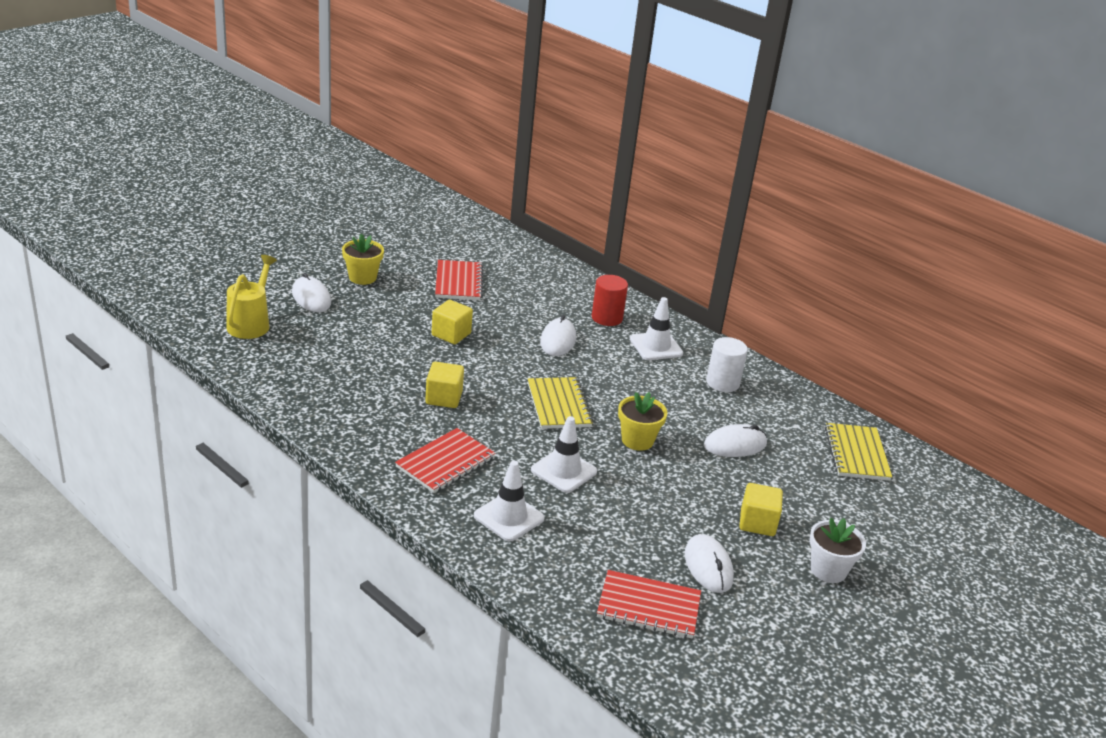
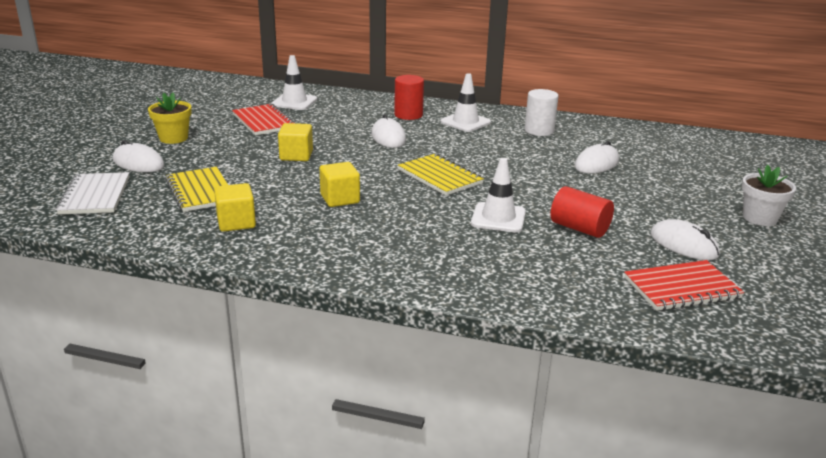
camera: 25 degrees left, 5 degrees down
(251, 323) = (95, 196): yellow watering can -> white notebook
(445, 462) = (395, 243): red notebook -> none
(509, 517) = (496, 264): white traffic cone -> white traffic cone (294, 102)
(627, 510) = (579, 228): none -> red cylinder
(637, 440) = (527, 181): yellow flower pot -> none
(757, 523) = (676, 205): yellow cube -> yellow cube (236, 222)
(856, 454) = (678, 145): yellow notebook -> yellow notebook (200, 191)

